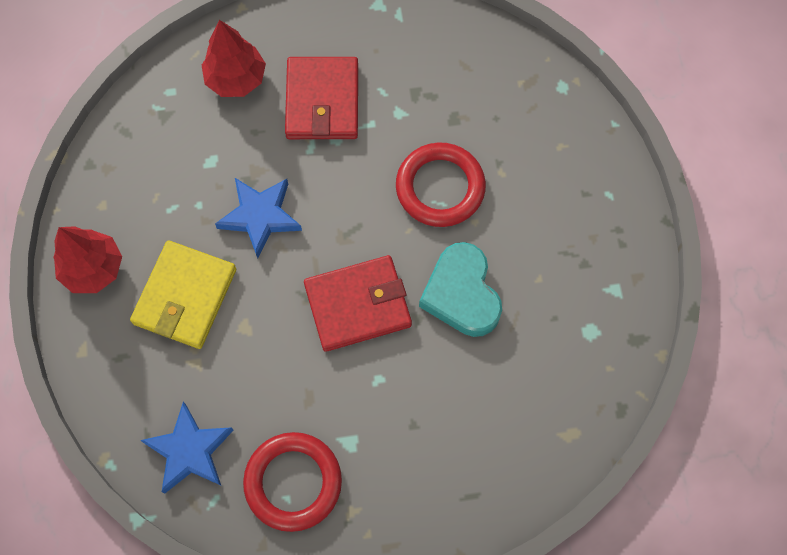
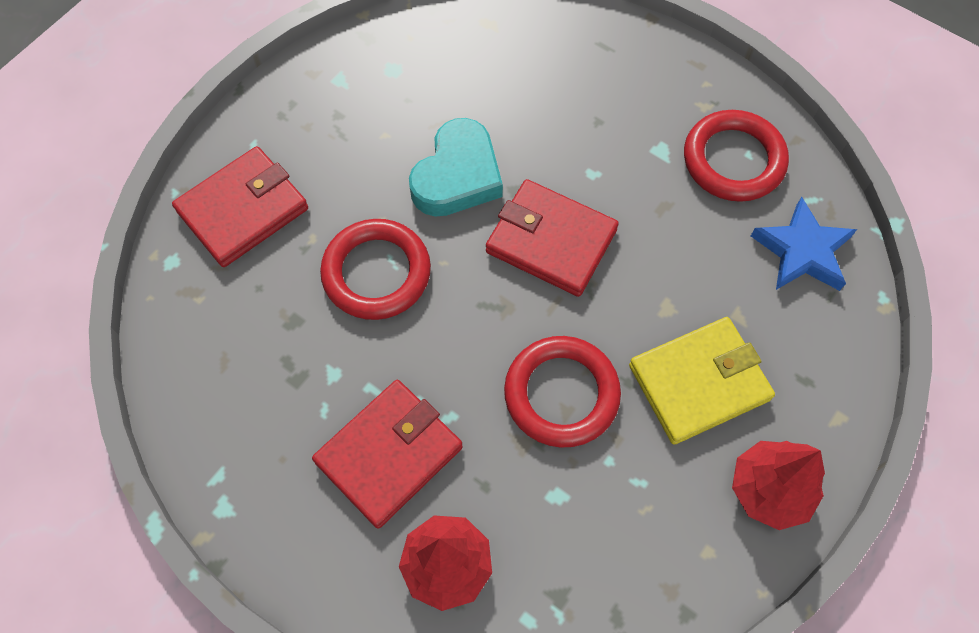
camera: 135 degrees left, 5 degrees down
(260, 216) = (561, 394): blue star -> red ring
(562, 151) = (243, 210): none -> red wallet

